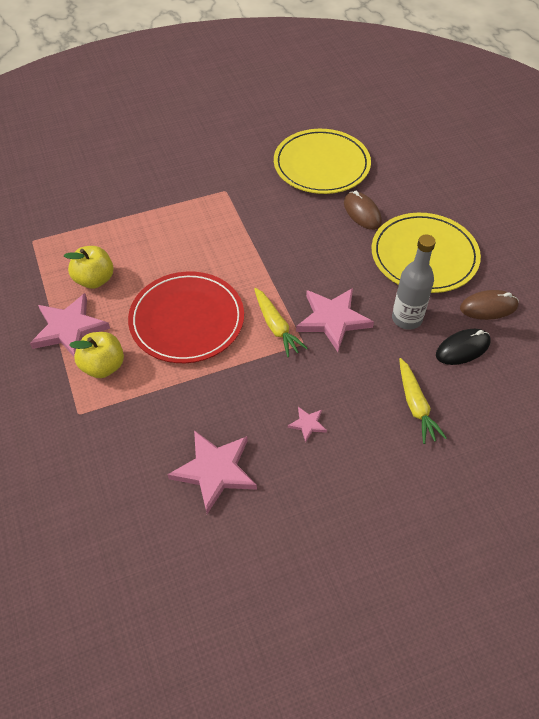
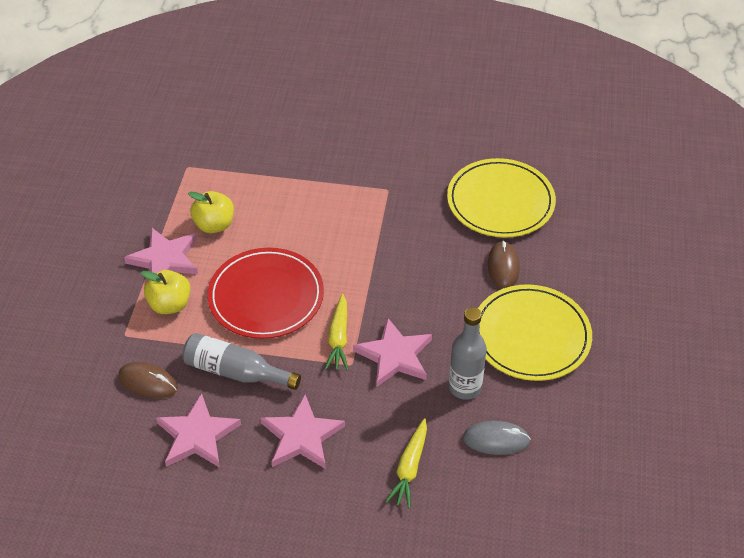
camera: 30 degrees right, 5 degrees down
(208, 397) = (236, 371): none -> grey bottle
(307, 424) = (301, 436): pink star -> pink star, size x2.17
(462, 348) = (496, 440): black mouse -> grey mouse
(488, 307) = (554, 414): brown mouse -> brown mouse (148, 382)

